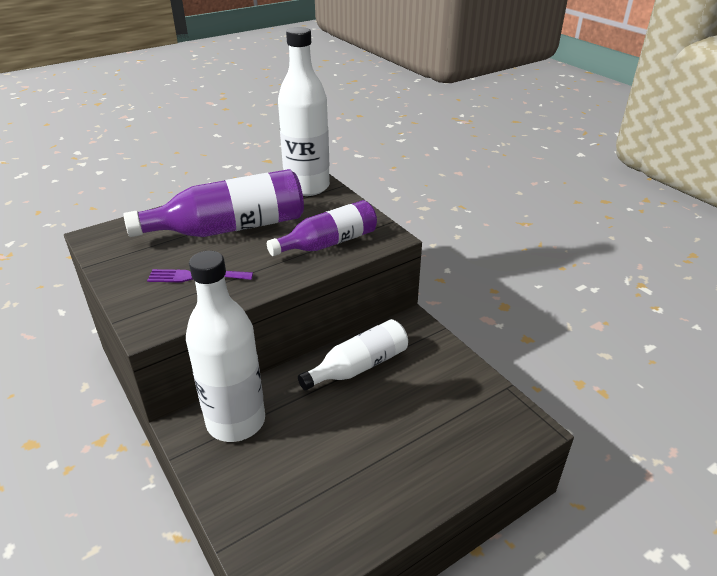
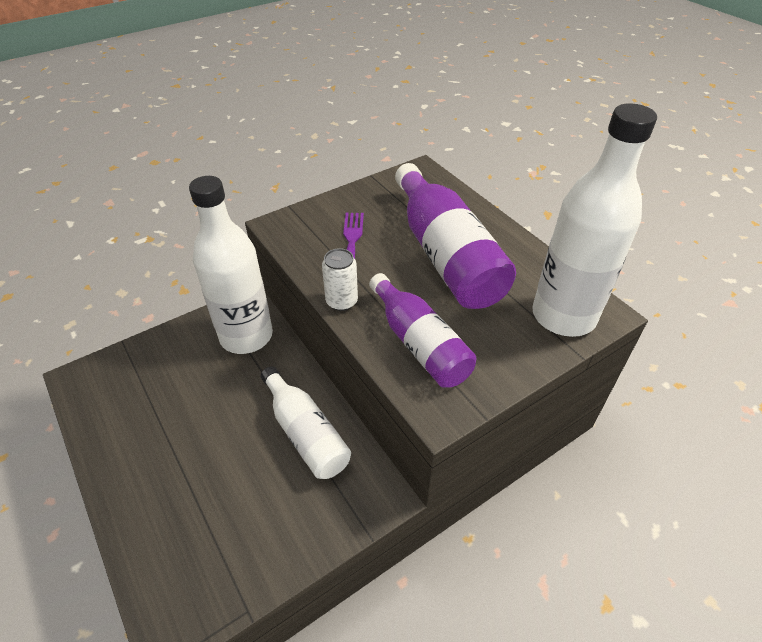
camera: 90 degrees right, 10 degrees up
(276, 280) = (341, 301): none -> white can

